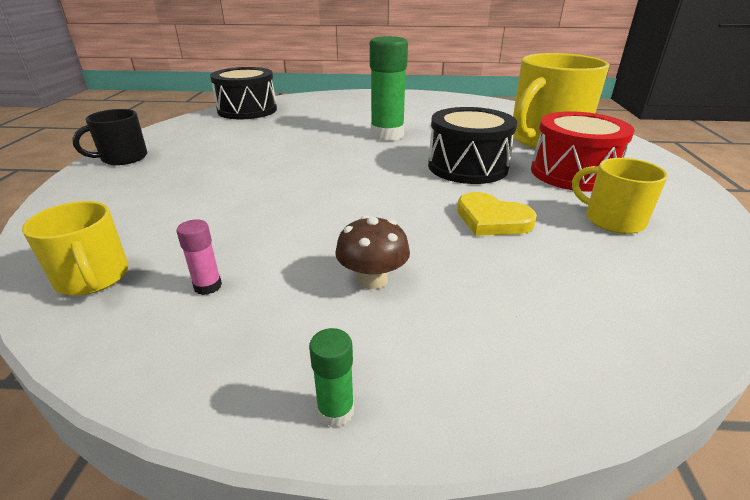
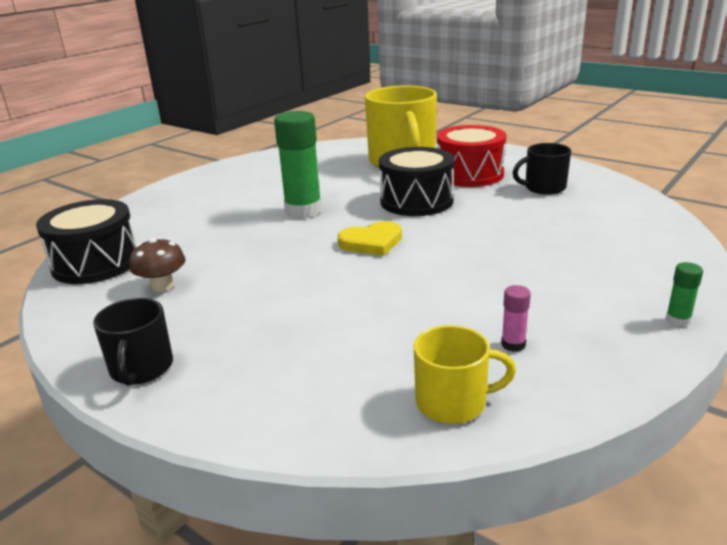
camera: 55 degrees left, 5 degrees down
(372, 279) = (554, 279): brown mushroom -> brown mushroom (162, 286)
(492, 219) = (509, 219): yellow heart -> yellow heart (372, 242)
(612, 220) = (544, 188): yellow mug -> black mug

